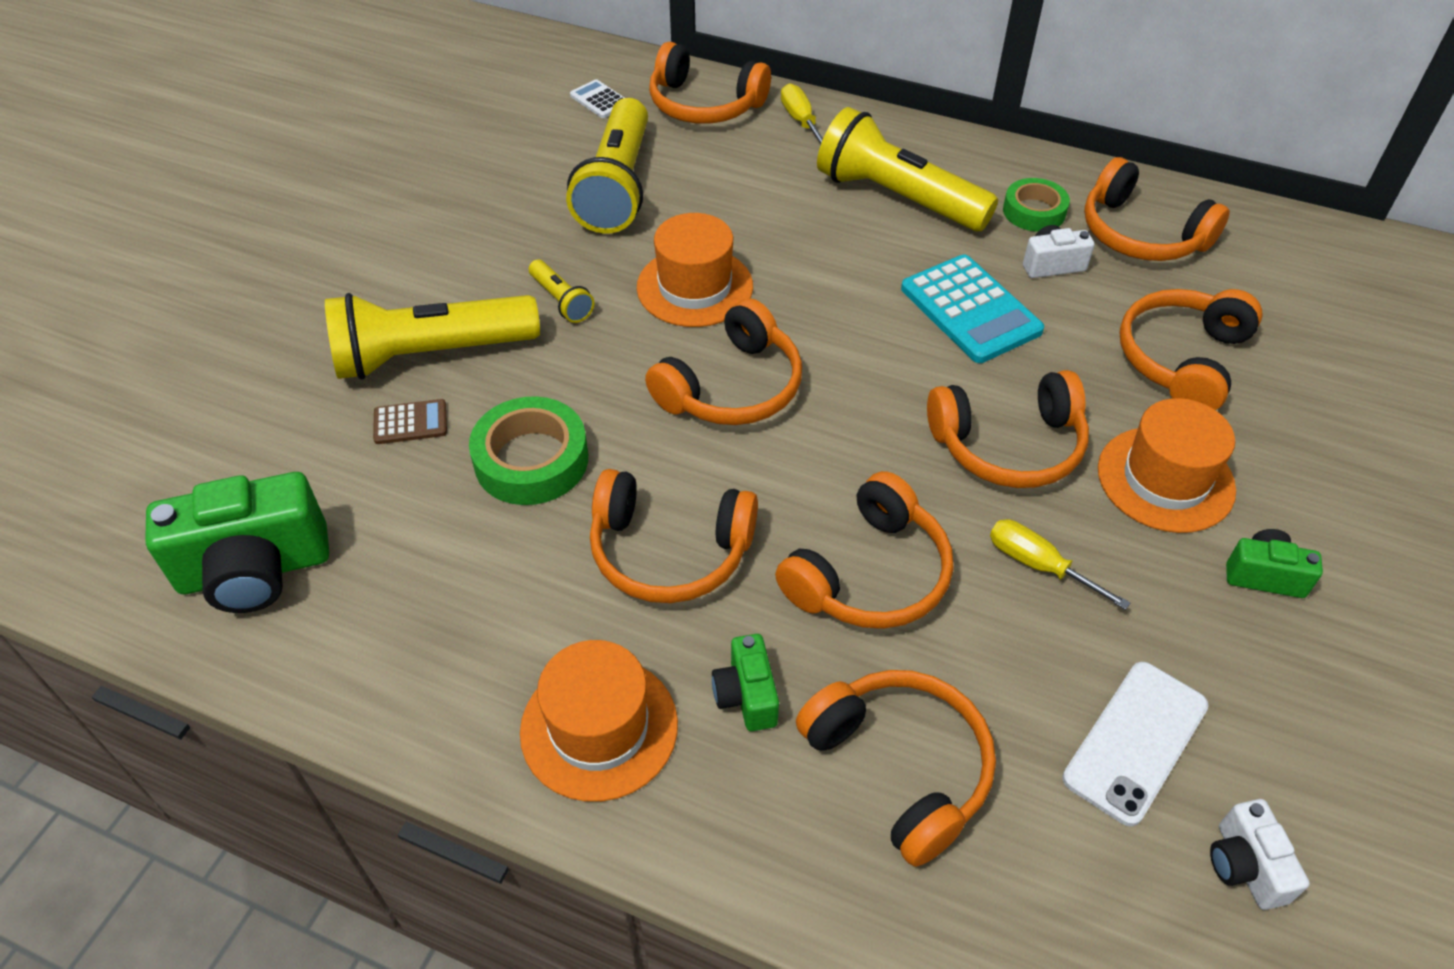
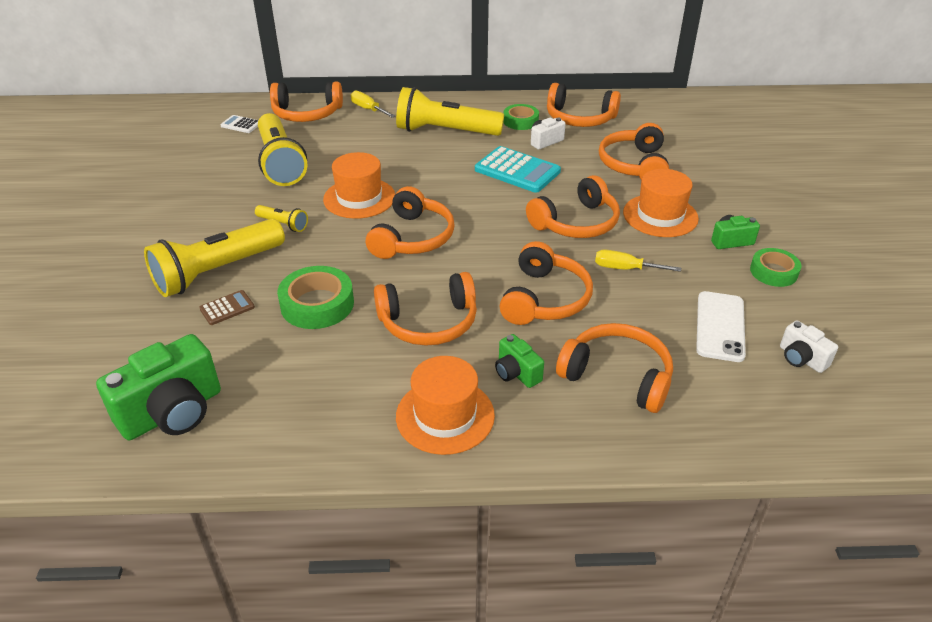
camera: 25 degrees left, 10 degrees down
(1306, 668) = (773, 272): none -> green tape

